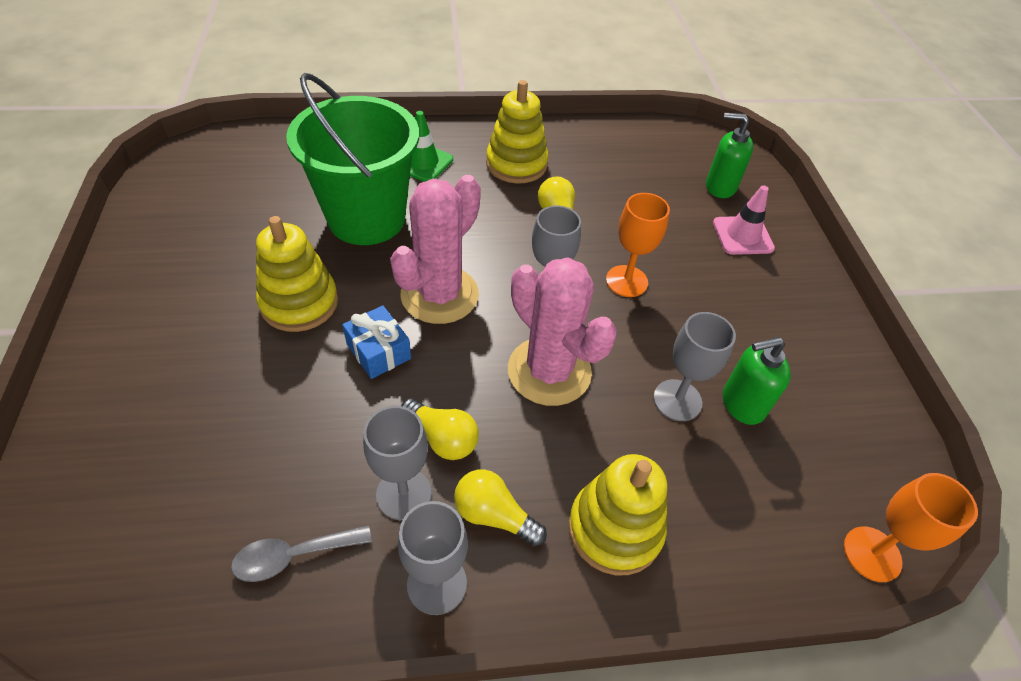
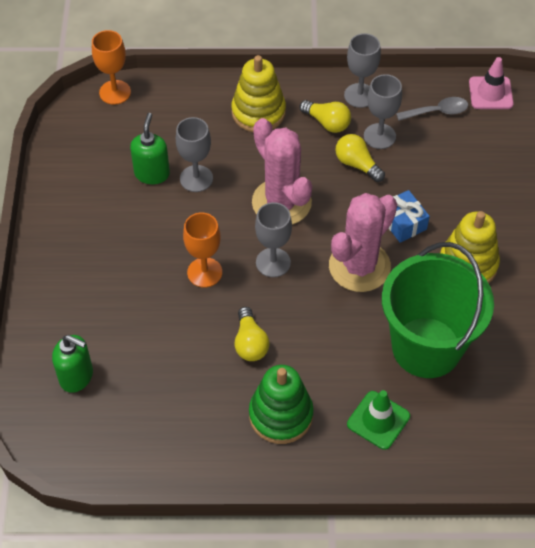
camera: 170 degrees left, 5 degrees up
(516, 164) = (281, 415): yellow stacking toy -> green stacking toy
(742, 236) = (82, 315): pink traffic cone -> pink traffic cone (490, 93)
(742, 404) = (152, 173): green soap dispenser -> green soap dispenser turned 75 degrees counterclockwise

